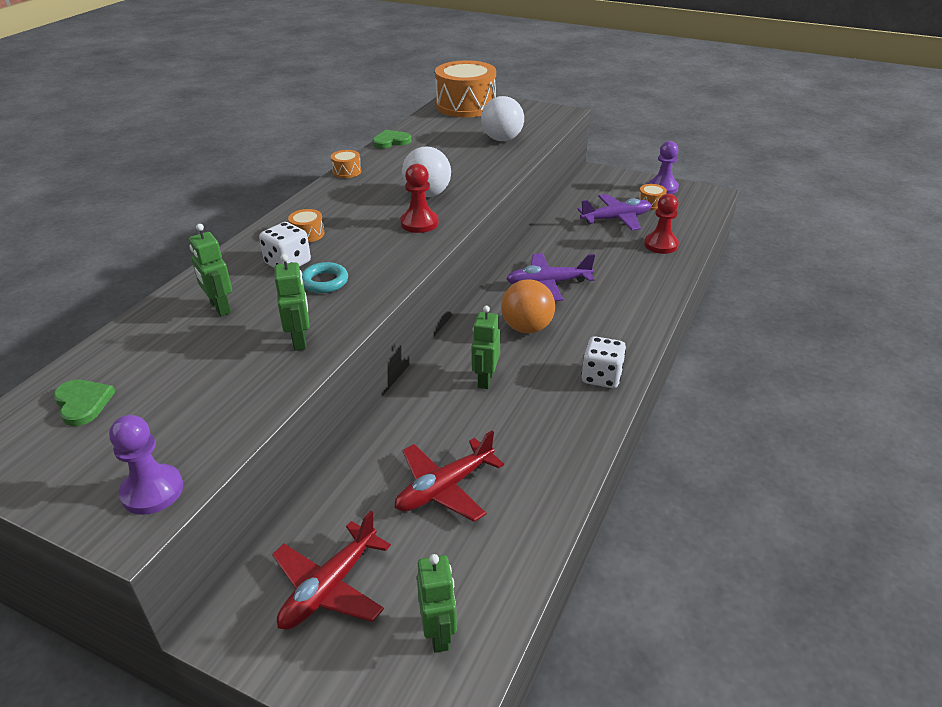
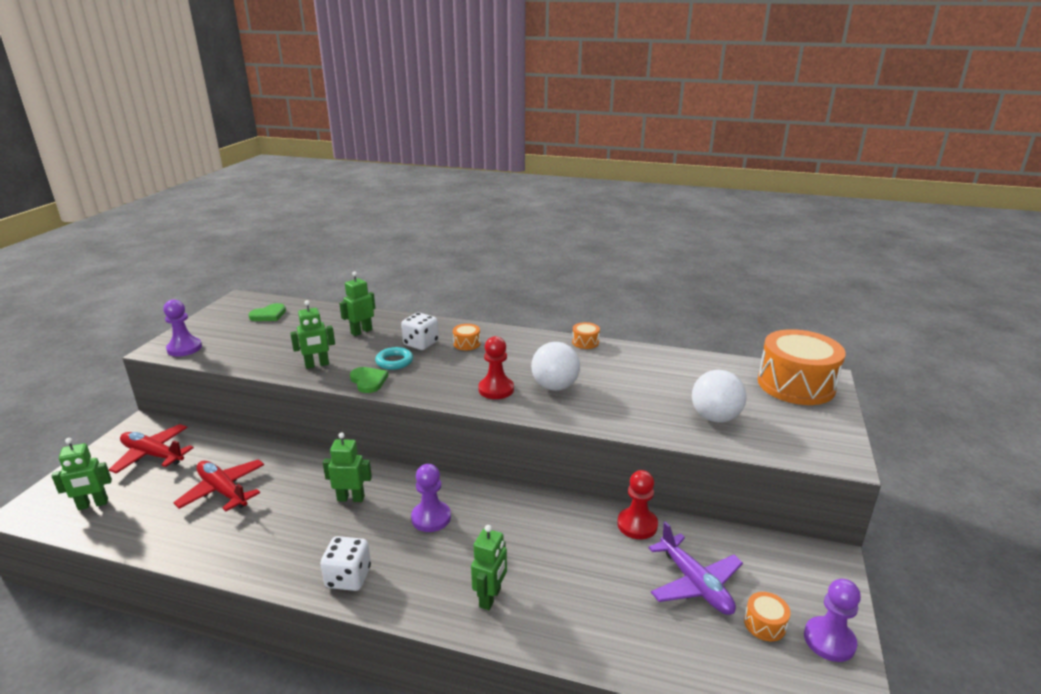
camera: 80 degrees right, 10 degrees down
(391, 141) = (664, 353): green heart -> green heart (368, 381)
(527, 328) = (431, 518): orange ball -> purple pawn
(548, 284) = (515, 528): purple plane -> none
(627, 302) = (490, 598): none -> green robot
(661, 245) = (642, 634): red pawn -> red pawn (637, 525)

